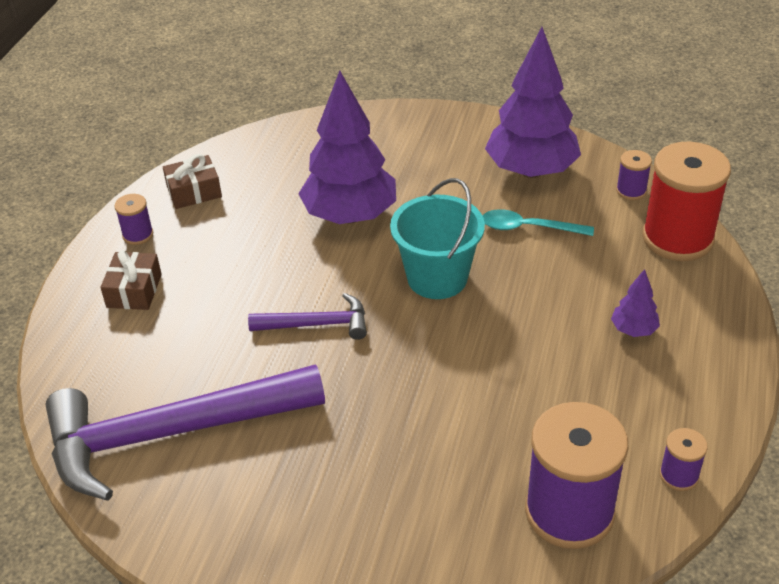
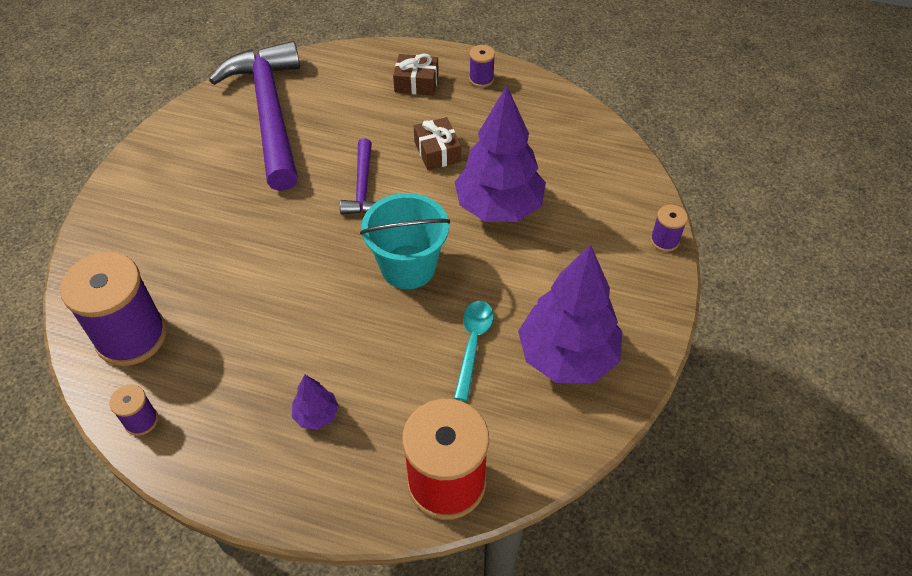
camera: 90 degrees right, 10 degrees up
(194, 191) = (536, 106): brown gift -> brown gift (437, 152)
(631, 191) = (531, 449): purple spool -> purple spool (664, 240)

